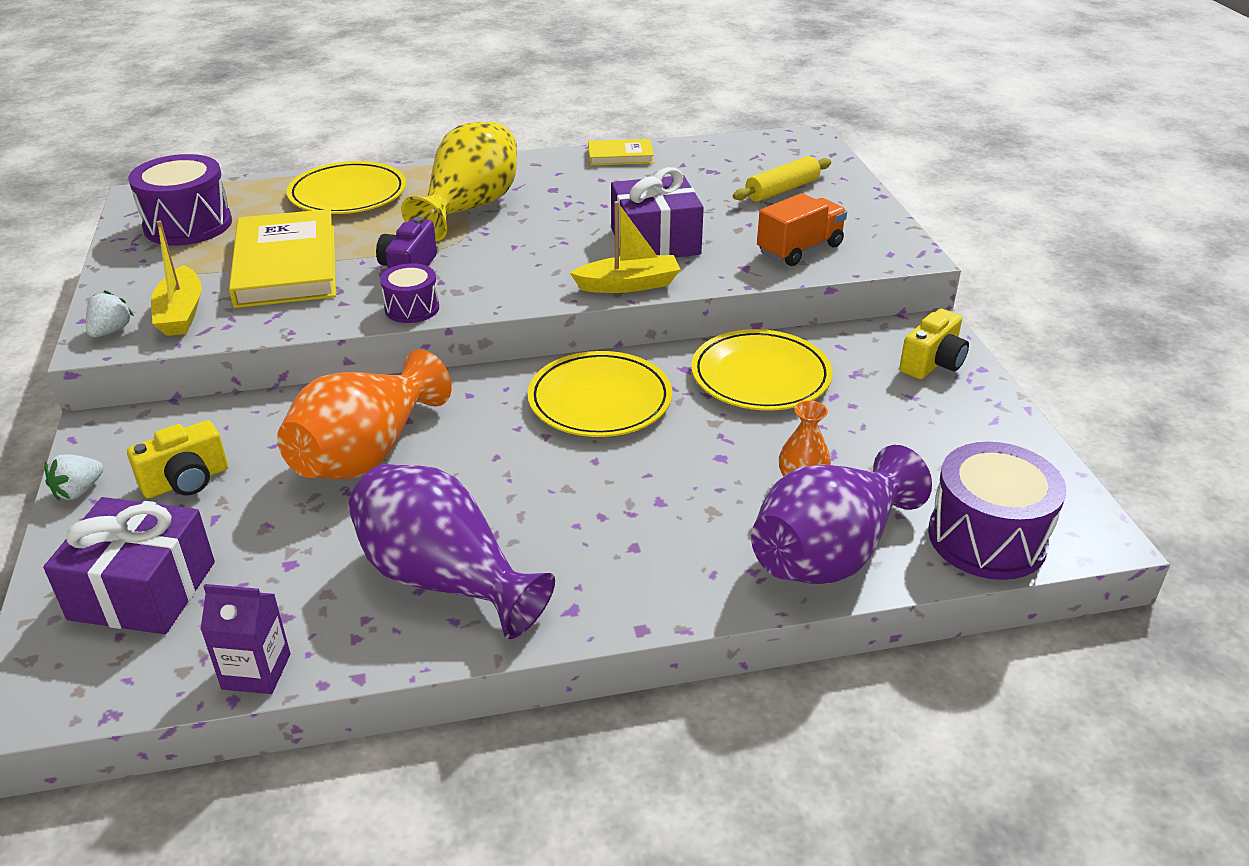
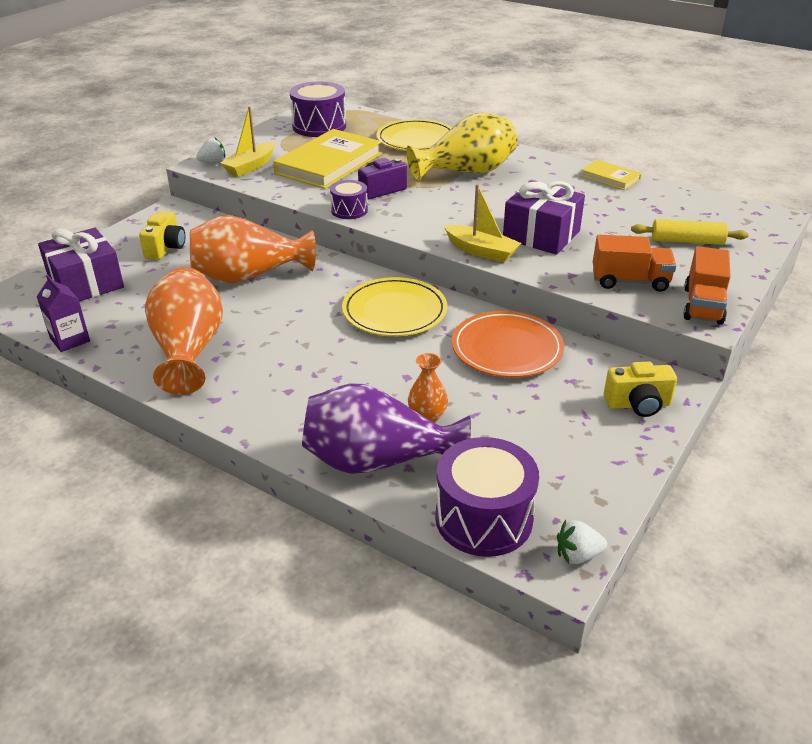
camera: 45 degrees right, 0 degrees up
(79, 491) = (126, 231): white strawberry -> white strawberry (577, 555)
(186, 481) = (166, 248): yellow camera -> yellow camera turned 90 degrees counterclockwise
(444, 579) = (189, 350): purple vase -> orange vase
(760, 376) = (507, 349): yellow plate -> orange plate
(885, 242) = (703, 305): none -> orange truck

